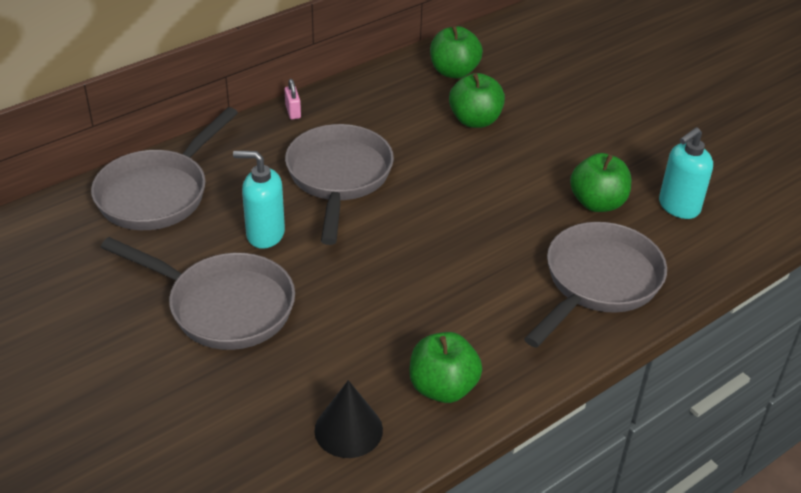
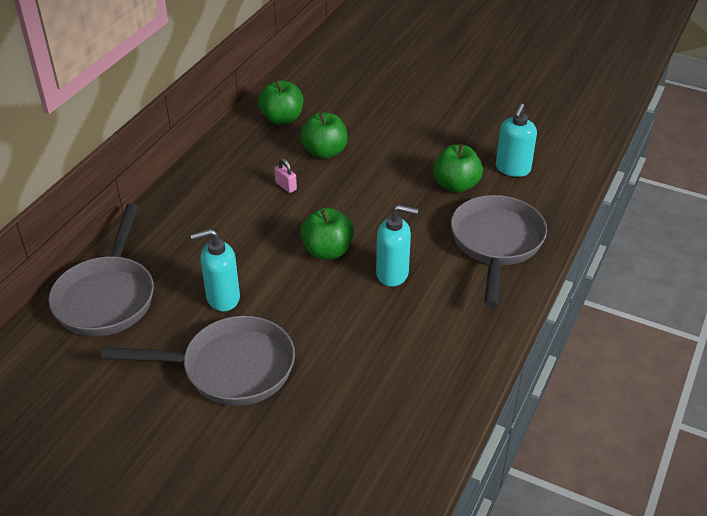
camera: 25 degrees left, 0 degrees up
(293, 112) = (175, 191): pink padlock -> pink padlock (286, 186)
(338, 178) = (250, 232): grey pan -> none
(348, 430) = (396, 424): black cone -> none
(443, 387) = (442, 364): green apple -> green apple (327, 251)
(457, 273) = (393, 274): none -> turquoise soap dispenser

